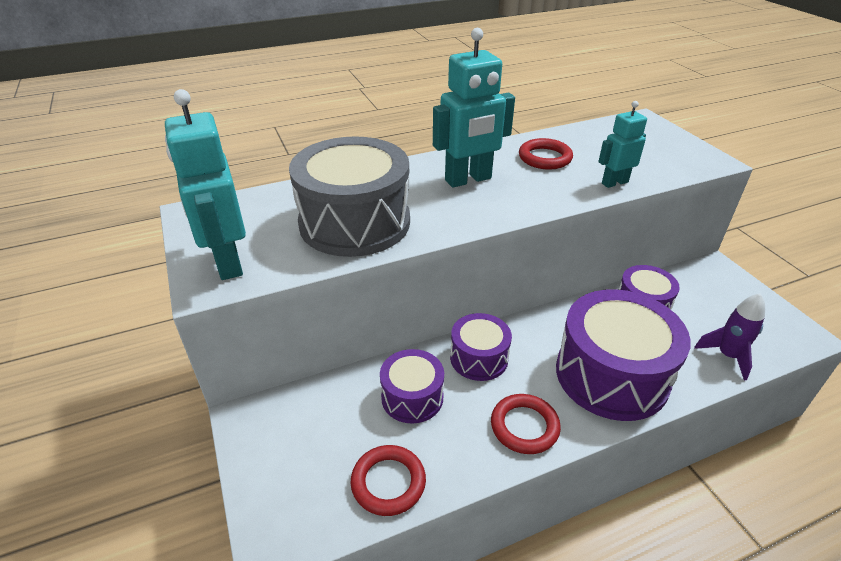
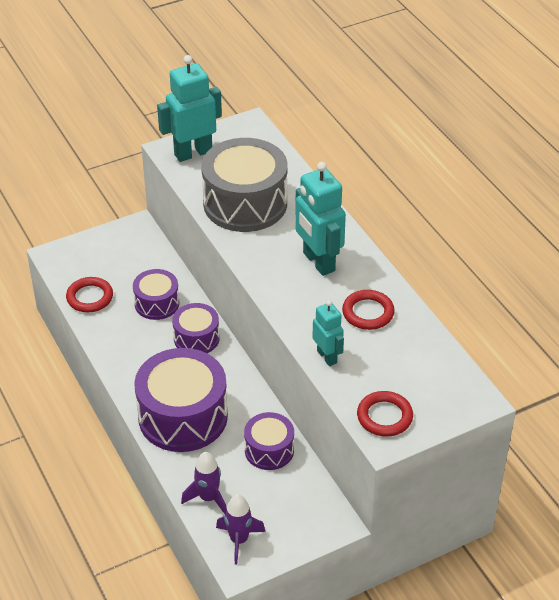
camera: 85 degrees right, 5 degrees up
(524, 426) = (132, 362): red ring -> red ring (384, 417)
(772, 333) = (239, 540): none -> purple rocket

